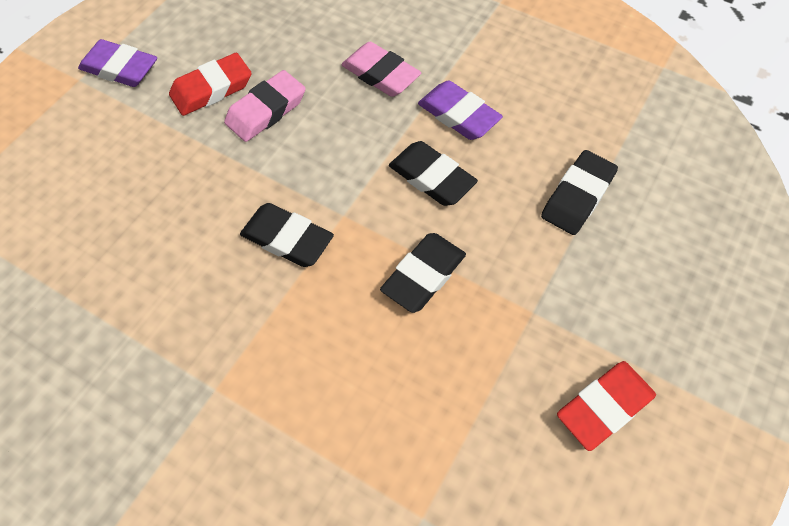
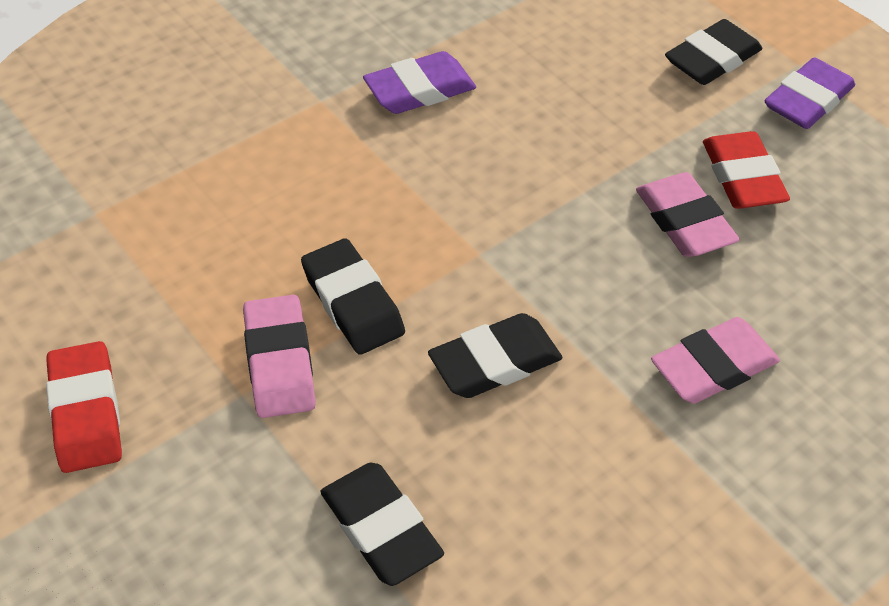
camera: 110 degrees right, 10 degrees down
(287, 239) = (470, 193): black eraser -> black eraser (712, 59)
(458, 115) = (596, 437): purple eraser -> purple eraser (420, 90)
(496, 300) = (279, 362): none -> pink eraser

